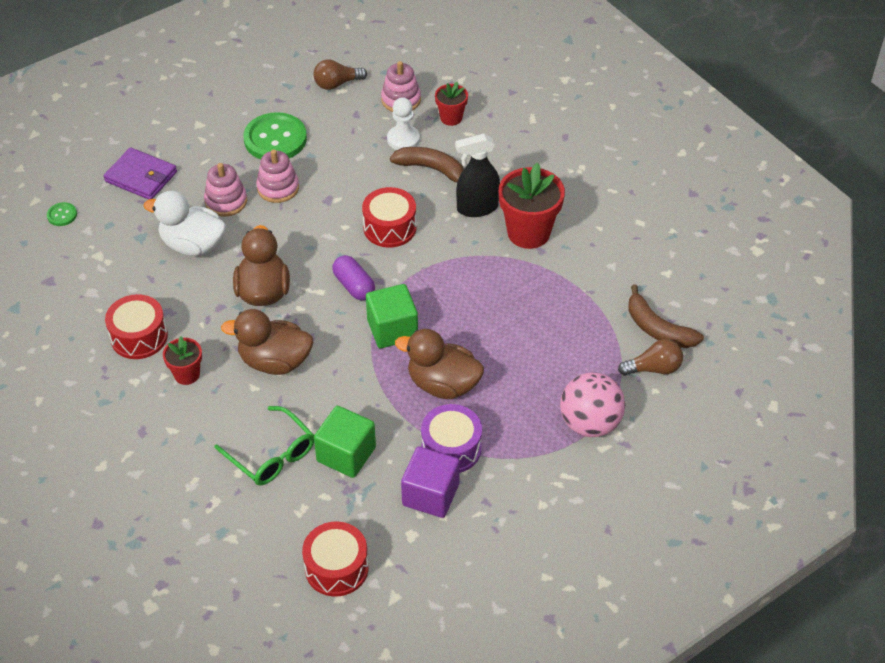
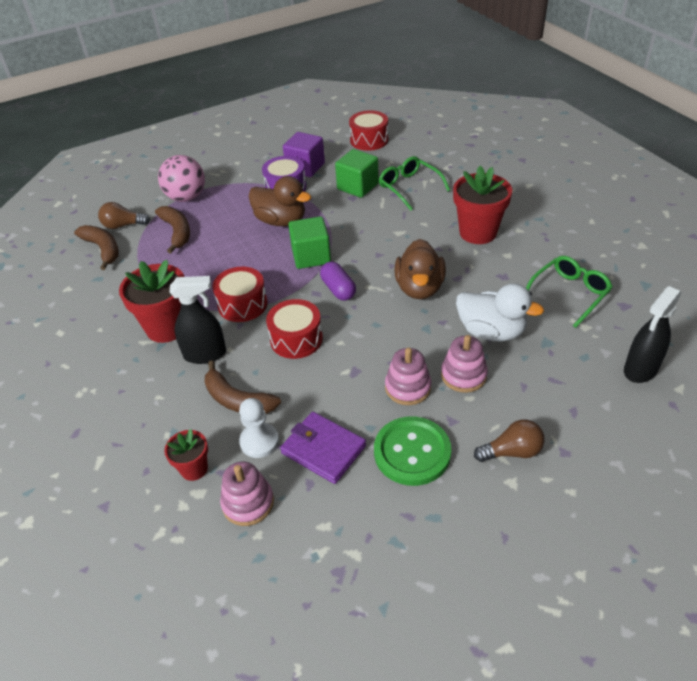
camera: 170 degrees left, 5 degrees down
(62, 215) = (640, 369): green button -> black spray bottle
(102, 291) = (569, 294): none -> green glasses
(139, 337) = (524, 258): red drum -> red drum (242, 304)
(141, 177) = (566, 410): purple wallet -> purple wallet (323, 449)
(187, 374) = (478, 232): red flower pot -> red flower pot, size x1.82
(275, 361) = (408, 238): brown duck -> none
(337, 84) = (328, 539): brown light bulb -> brown light bulb (512, 451)
(575, 360) = (177, 232): none -> brown banana

